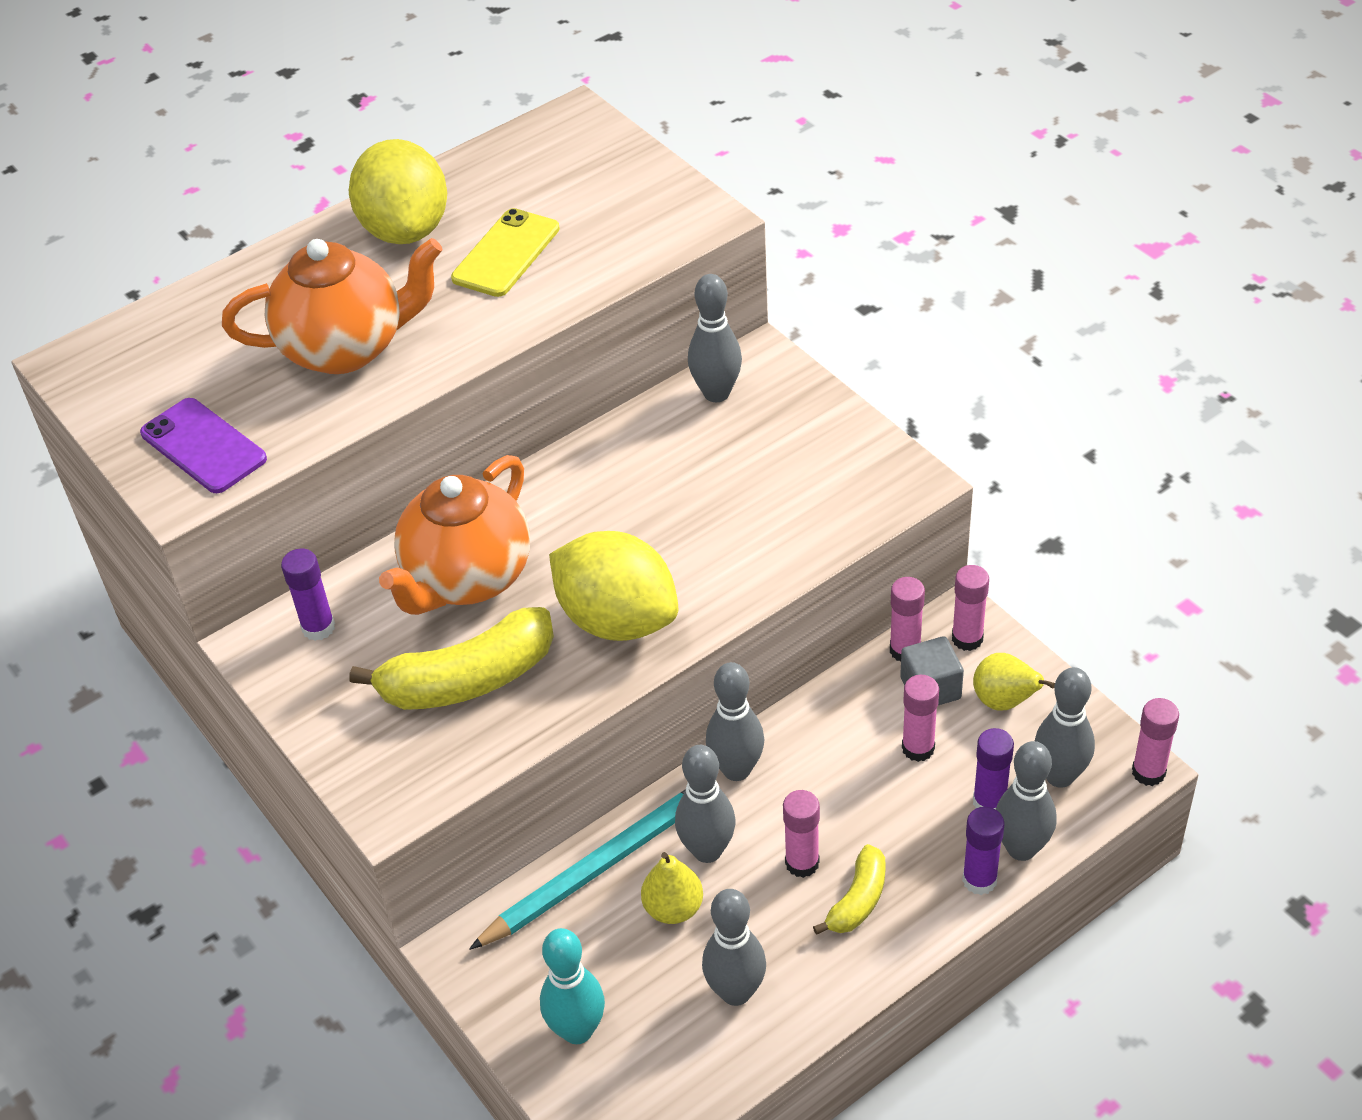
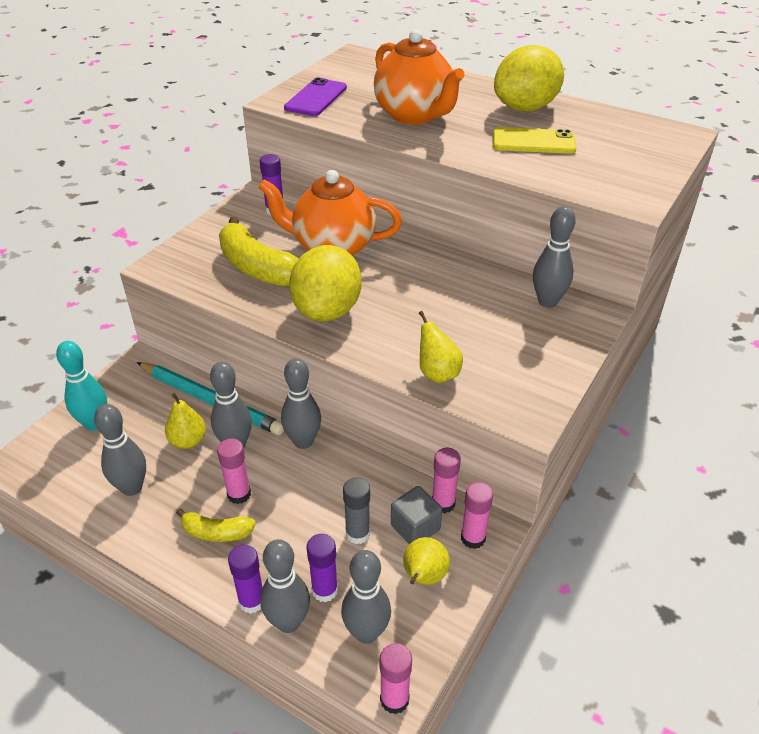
camera: 65 degrees right, 5 degrees down
(801, 540) = (437, 373): none -> yellow pear
(918, 748) = (357, 533): pink glue stick -> grey glue stick

